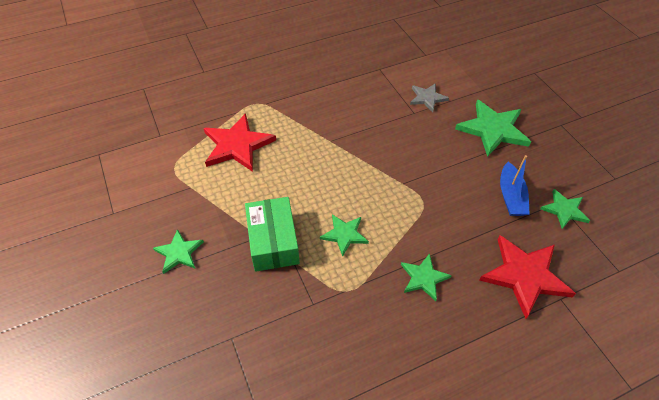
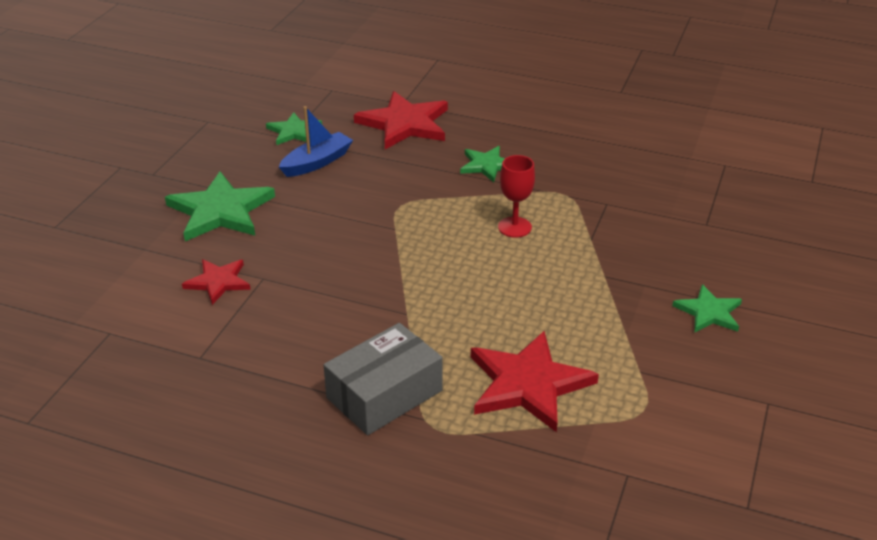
camera: 135 degrees left, 15 degrees down
(273, 241) = (594, 263): green box -> none
(291, 102) = (384, 394): none -> grey box
(344, 234) = (514, 227): green star -> red goblet
(427, 98) = (218, 282): grey star -> red star

